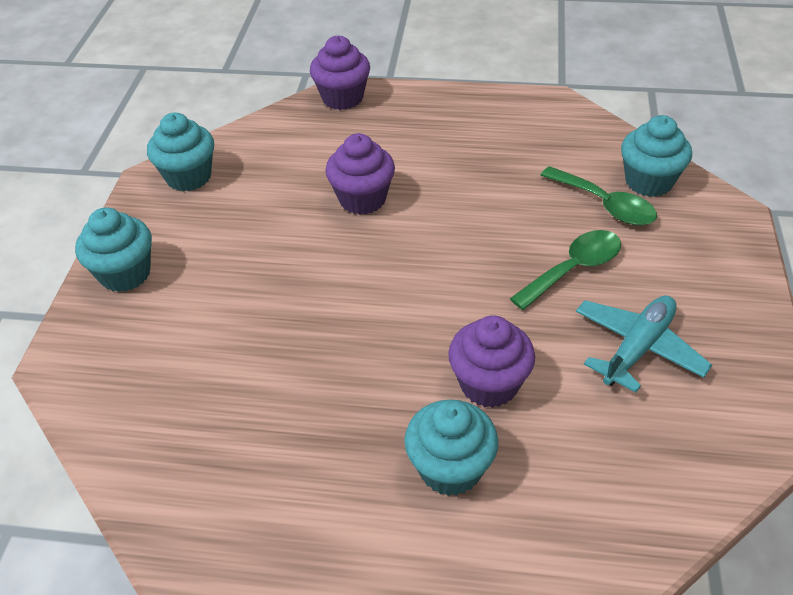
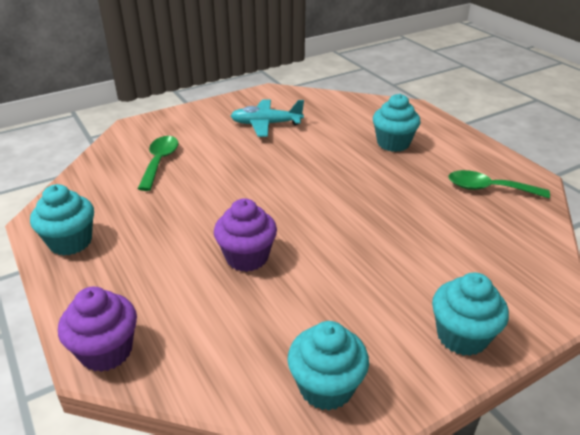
camera: 130 degrees left, 10 degrees down
(489, 384) = (337, 150): purple cupcake -> none
(573, 269) = (229, 154): green spoon -> green spoon (488, 189)
(648, 181) = (122, 155): turquoise cupcake -> turquoise cupcake (70, 242)

